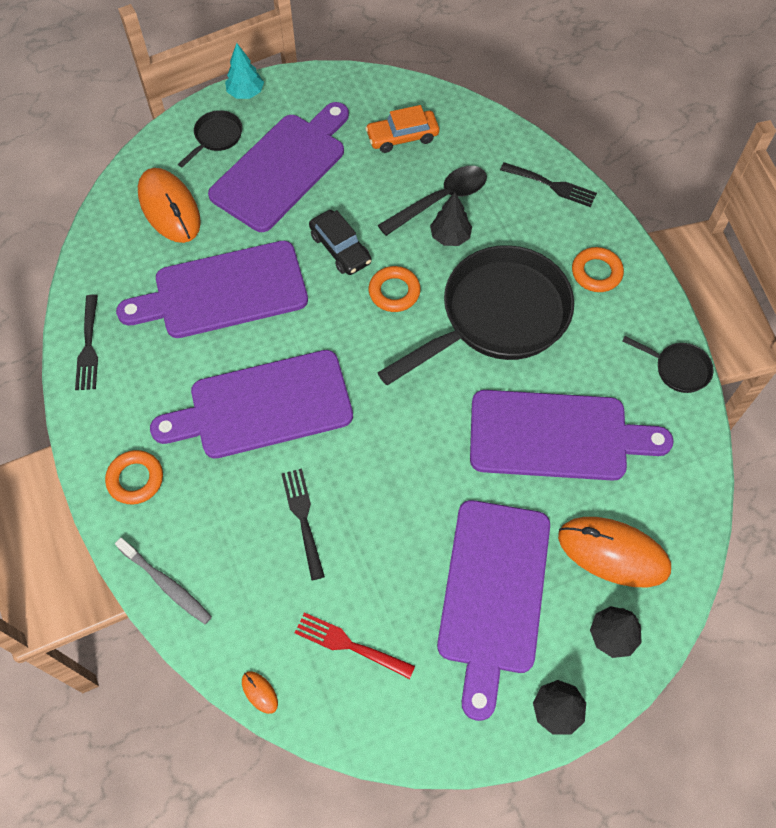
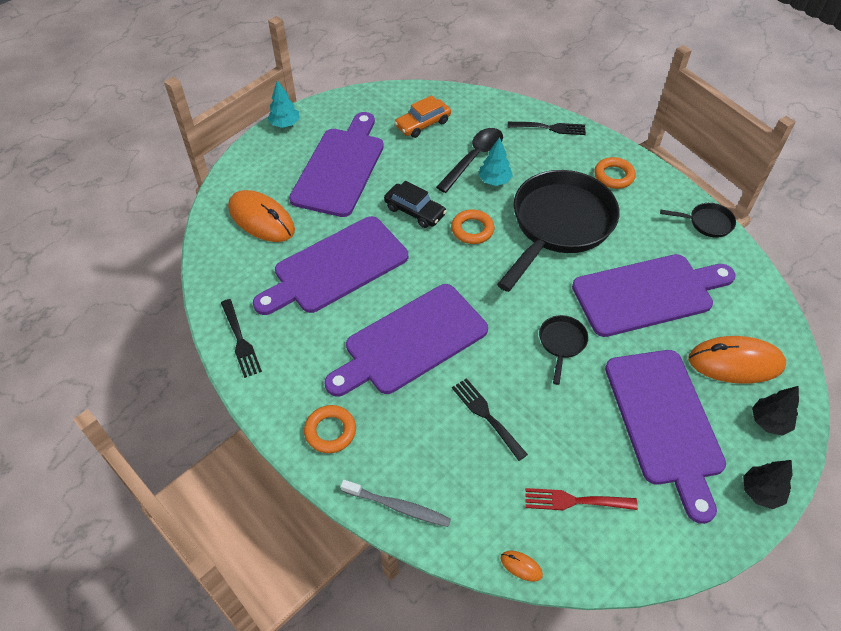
camera: 20 degrees left, 10 degrees down
(216, 137) = (276, 160): black pan -> black pan (561, 343)
(450, 237) = (494, 181): black tree -> turquoise tree

